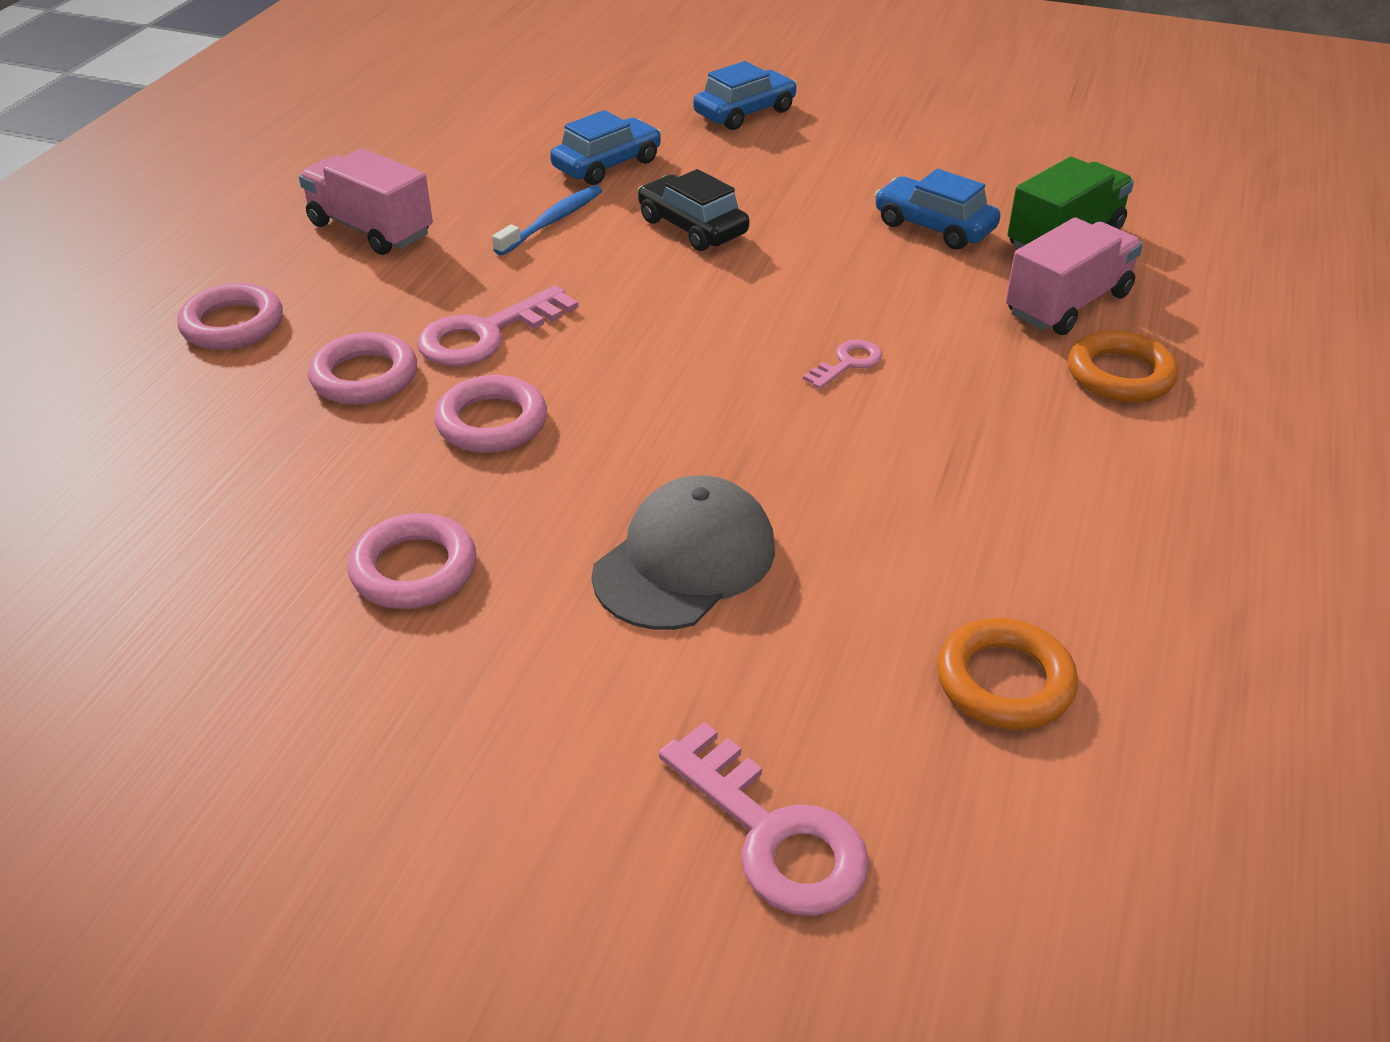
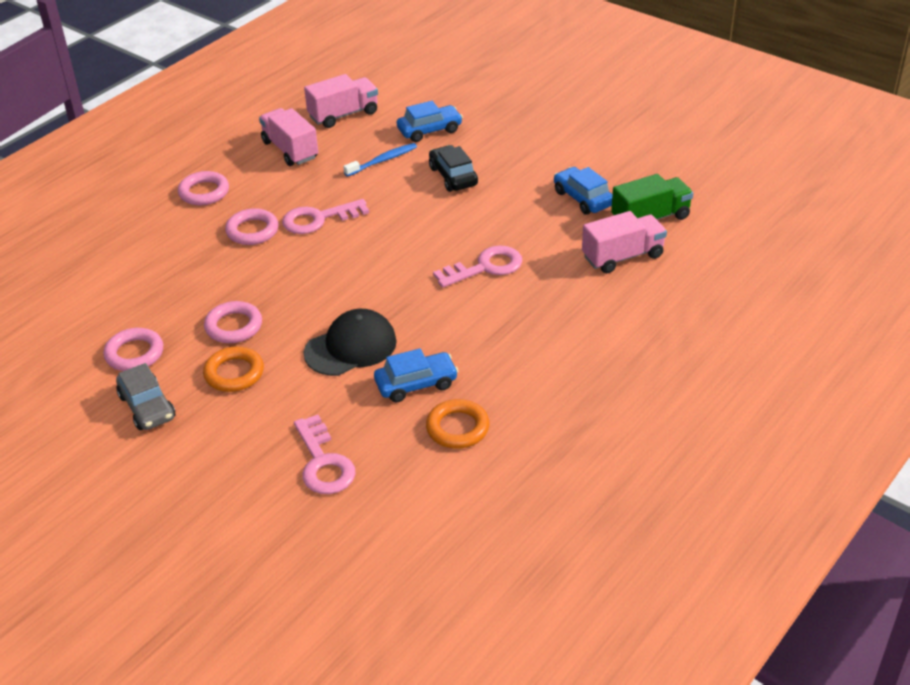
camera: 20 degrees right, 0 degrees up
(291, 799) = (147, 407): none -> grey car
(441, 162) = (343, 115): none -> pink truck
(492, 422) = (299, 265): pink ring -> pink ring (134, 354)
(685, 561) = (351, 347): grey cap -> black cap
(745, 113) = (525, 108): blue car -> blue car (416, 384)
(848, 363) = (485, 267): pink key -> pink key, size x1.85
(1120, 375) = (620, 300): orange ring -> orange ring (234, 373)

